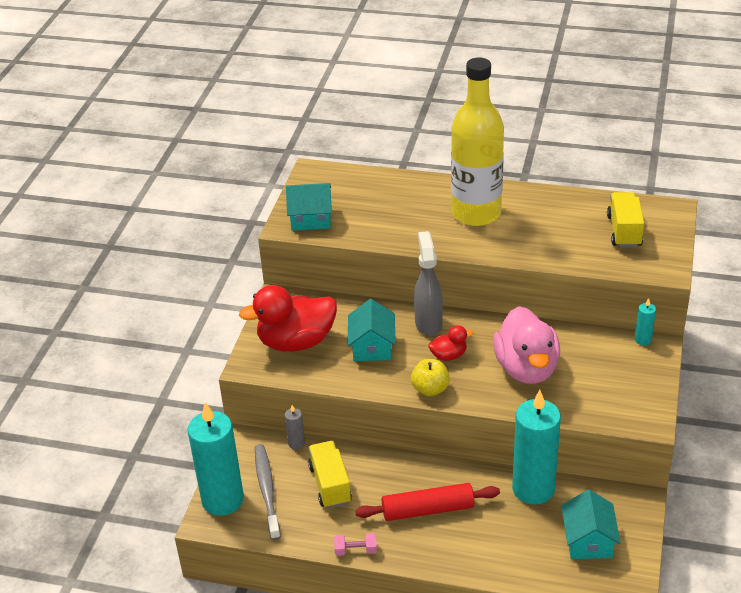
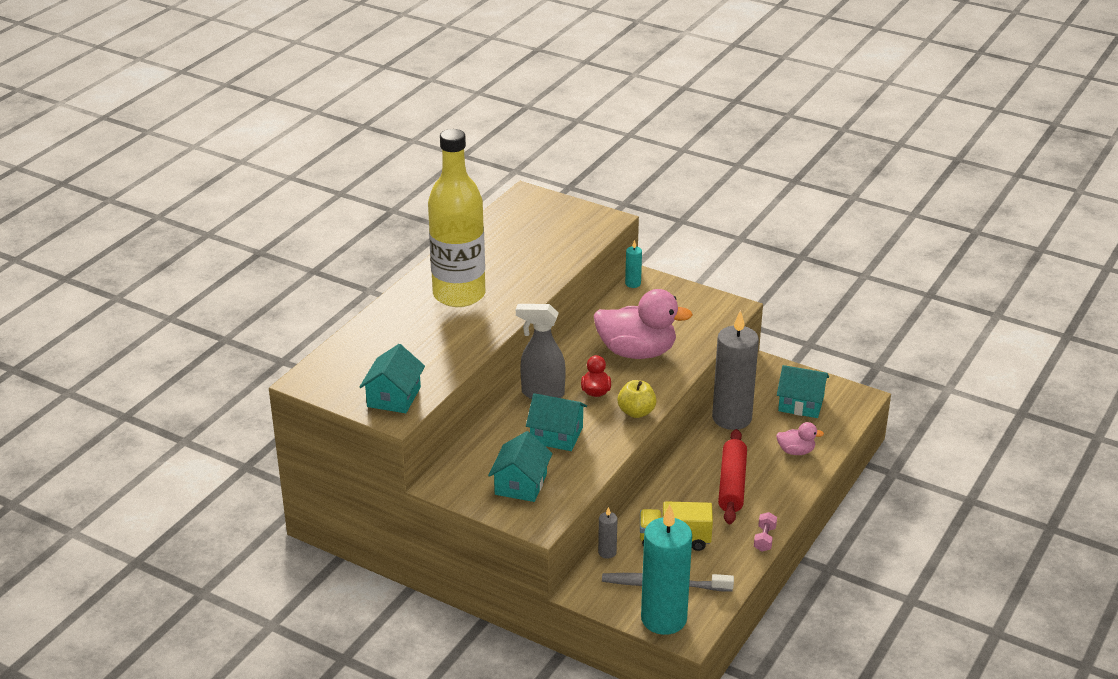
camera: 75 degrees left, 5 degrees down
(296, 342) = (521, 484): red duck -> turquoise house
(504, 550) = (796, 451): none -> pink duck
(533, 489) = (732, 418): turquoise candle -> grey candle
(624, 231) = (541, 225): yellow truck -> none

